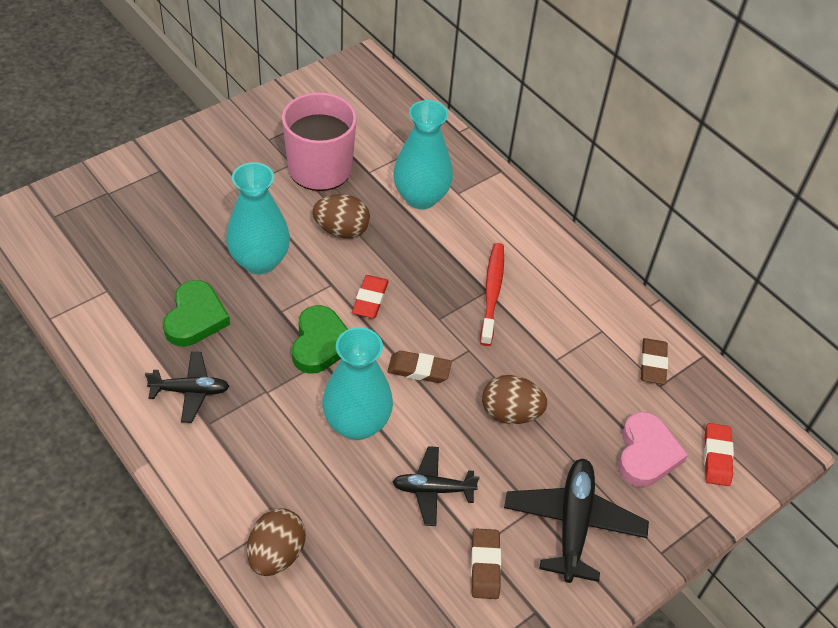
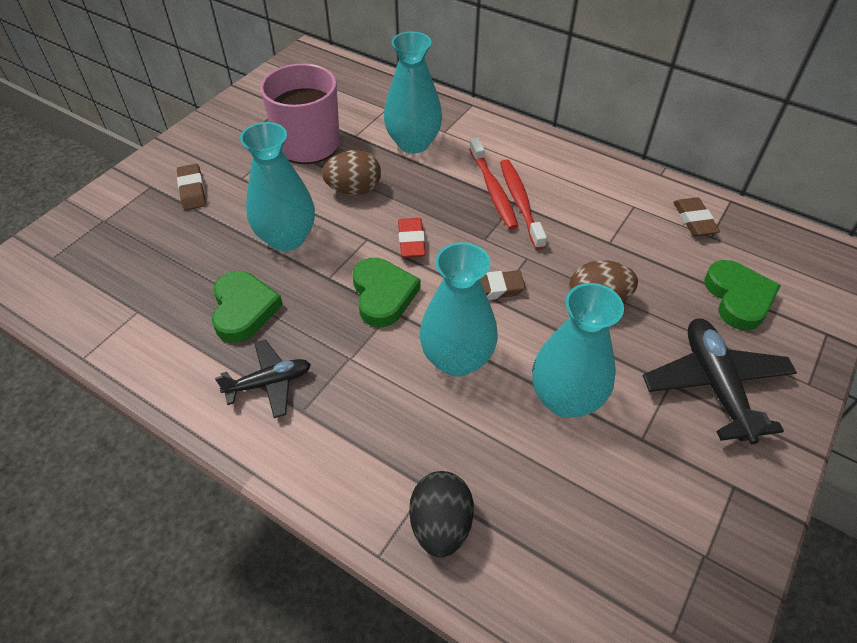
camera: 15 degrees left, 0 degrees up
(276, 554) = (440, 525): brown egg -> black egg
(432, 490) = (565, 399): black plane -> turquoise vase
(473, 271) = (493, 190): none -> red toothbrush
(485, 566) = (659, 457): brown eraser -> brown eraser (192, 190)
(646, 453) = (738, 298): pink heart -> green heart
(716, 457) = (798, 281): red eraser -> none

